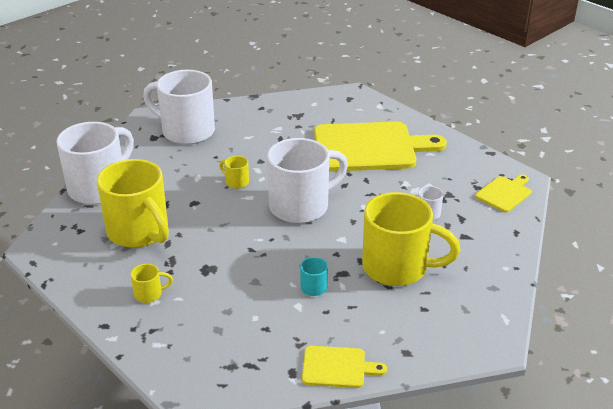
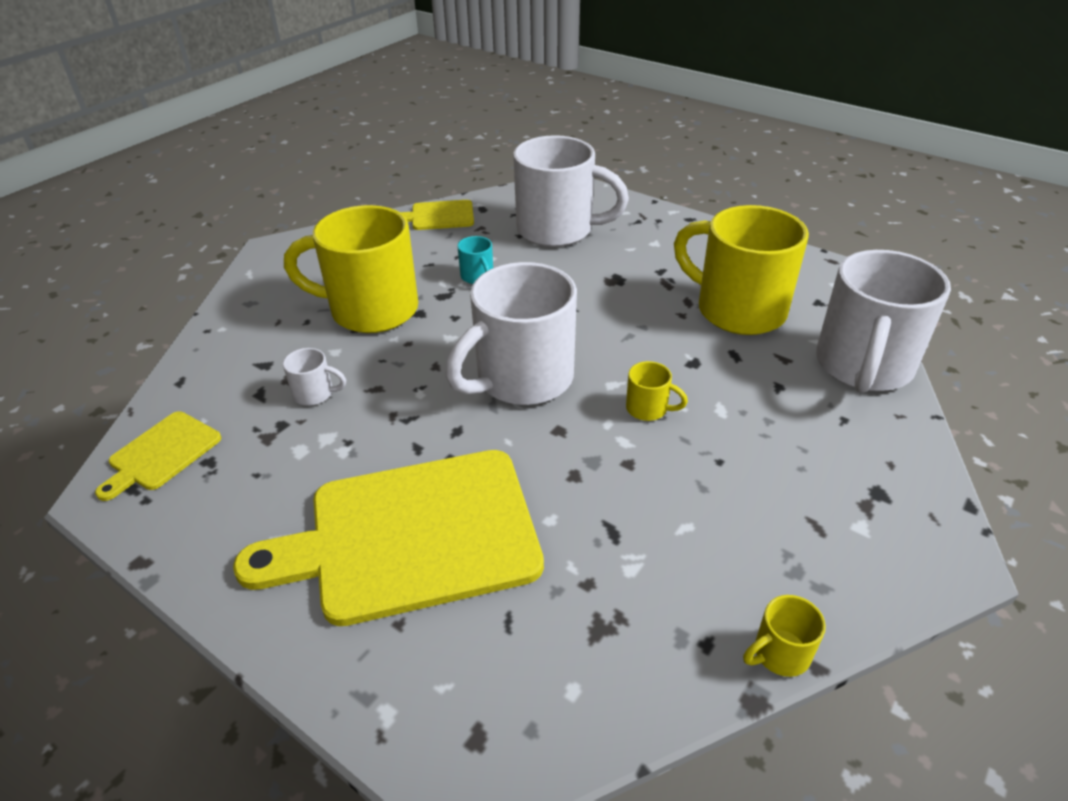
camera: 170 degrees right, 5 degrees up
(149, 294) = (665, 248): yellow mug -> yellow mug (779, 653)
(186, 131) = (827, 523): white mug -> white mug (558, 230)

